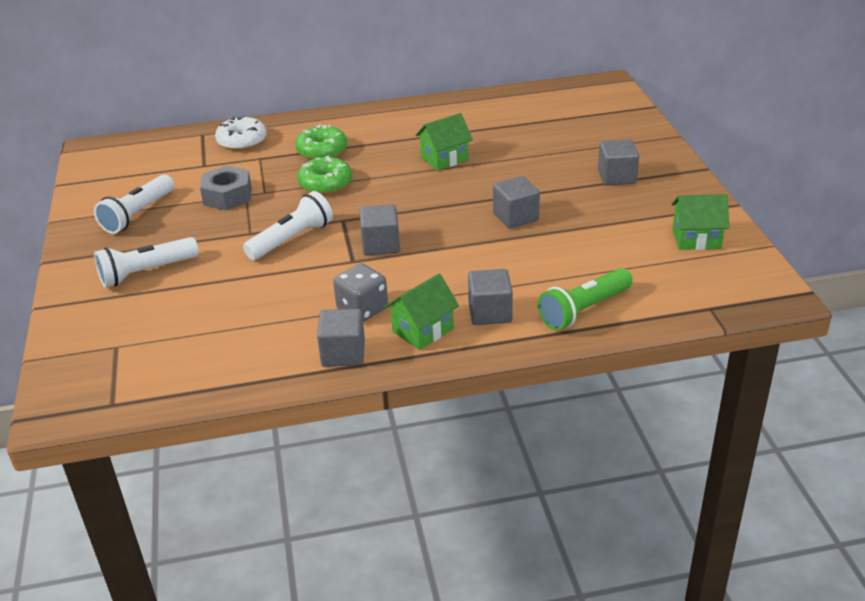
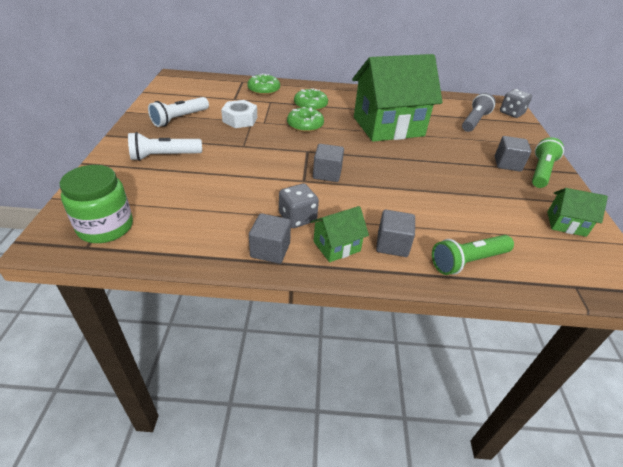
camera: 10 degrees right, 5 degrees up
(122, 377) = (105, 227): none -> green jar
(227, 196) = (240, 119): grey nut -> white nut
(242, 141) = (264, 90): white donut -> green donut
(292, 239) = (268, 156): white flashlight -> none
(444, 159) = (388, 126): green house -> green house, size x2.28
(515, 217) = (428, 176): grey cube -> none
(563, 123) = (474, 121): none -> grey flashlight
(614, 99) = (511, 113): none -> grey dice
(661, 177) = (541, 171): none -> green flashlight

